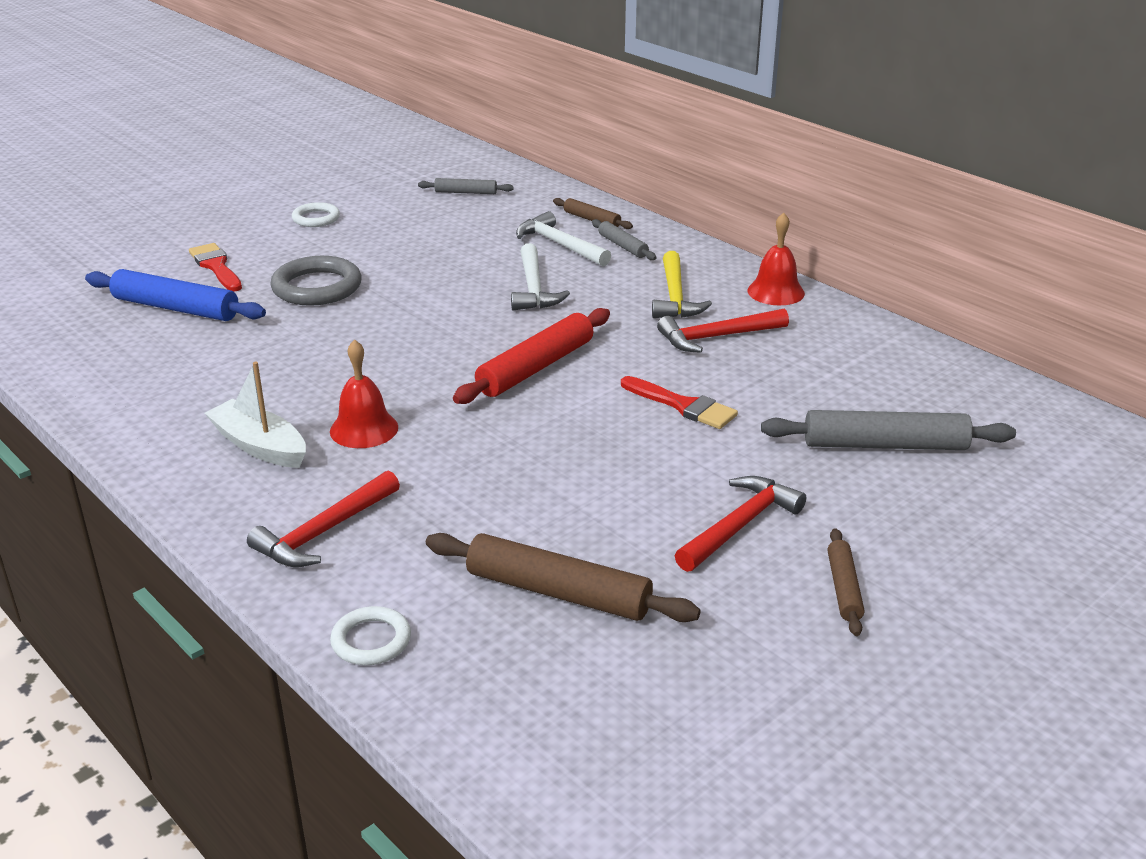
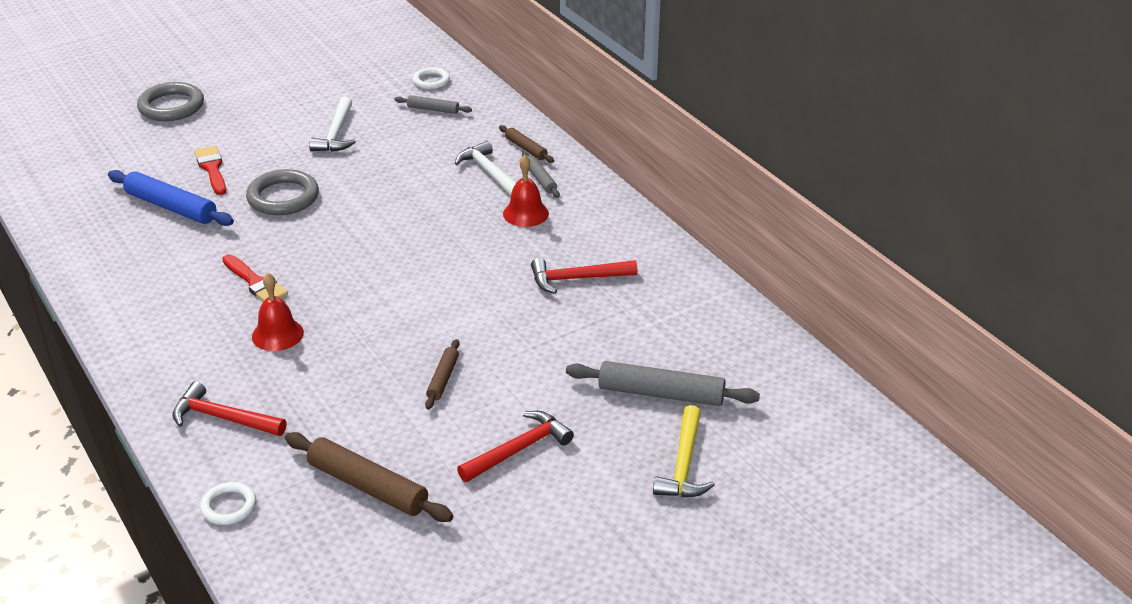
camera: 10 degrees right, 5 degrees up
(145, 211) = (171, 106): none -> grey ring
(259, 446) = (199, 340): white boat -> none
(316, 218) = (303, 126): white ring -> white ring (431, 81)
(324, 532) = (223, 418): red hammer -> red hammer turned 60 degrees clockwise
(534, 288) = (451, 215): white hammer -> white hammer (336, 134)
(535, 368) = (424, 293): red rolling pin -> none
(675, 297) = (561, 235): yellow hammer -> yellow hammer (684, 464)
(683, 406) = (522, 340): red brush -> red brush (255, 282)
(776, 292) = (645, 239): red bell -> red bell (525, 213)
(844, 588) = (570, 509): brown rolling pin -> brown rolling pin (443, 379)

